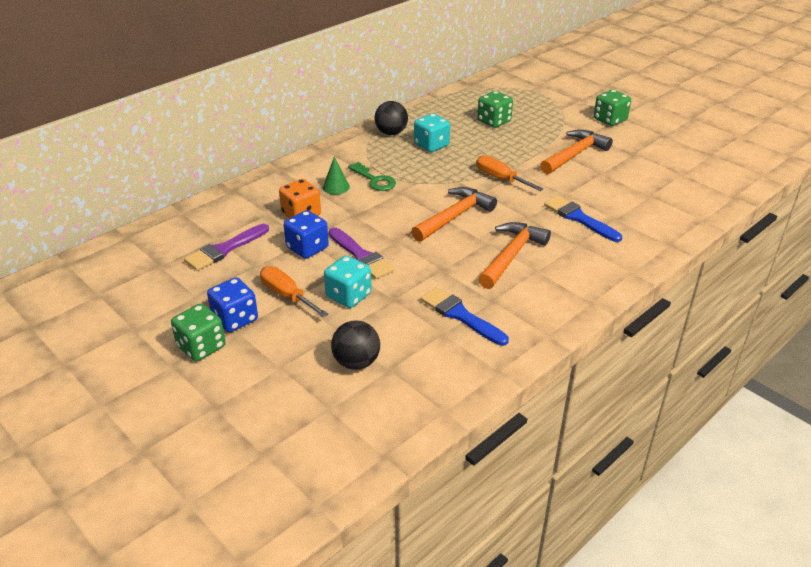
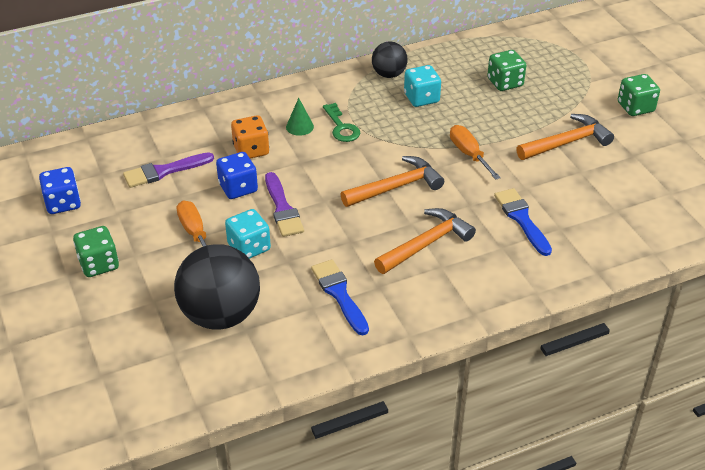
camera: 20 degrees right, 5 degrees up
(235, 319) = (139, 245): blue dice -> blue dice (63, 203)
(356, 362) = (220, 315): black ball -> black ball, size x1.83

